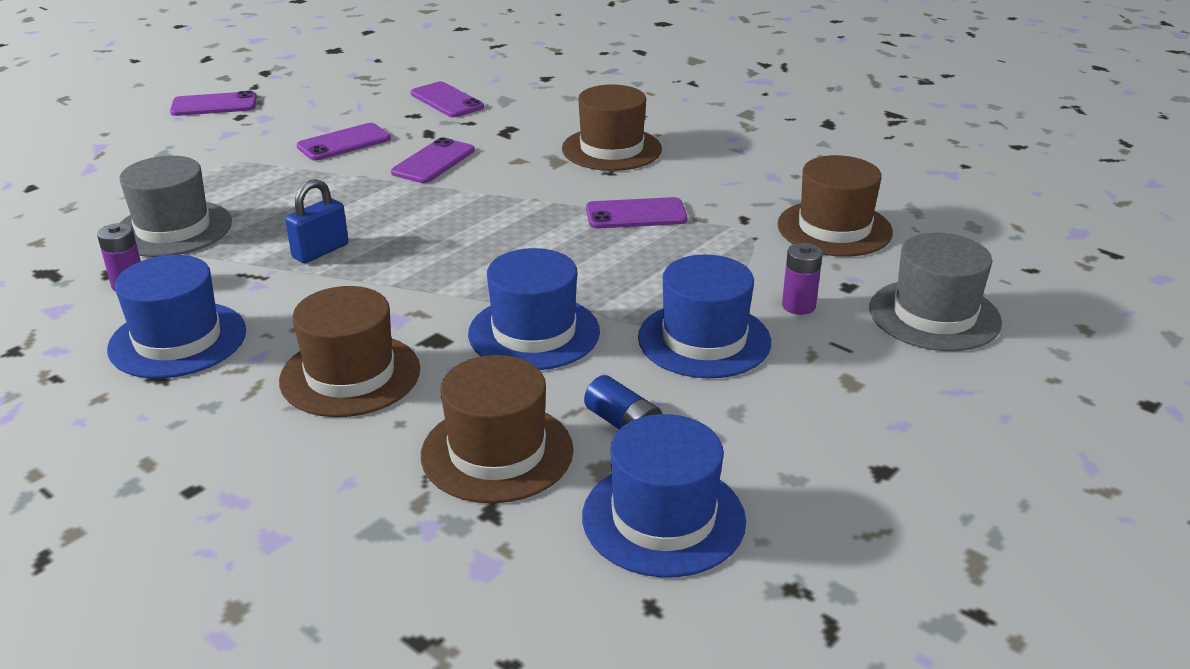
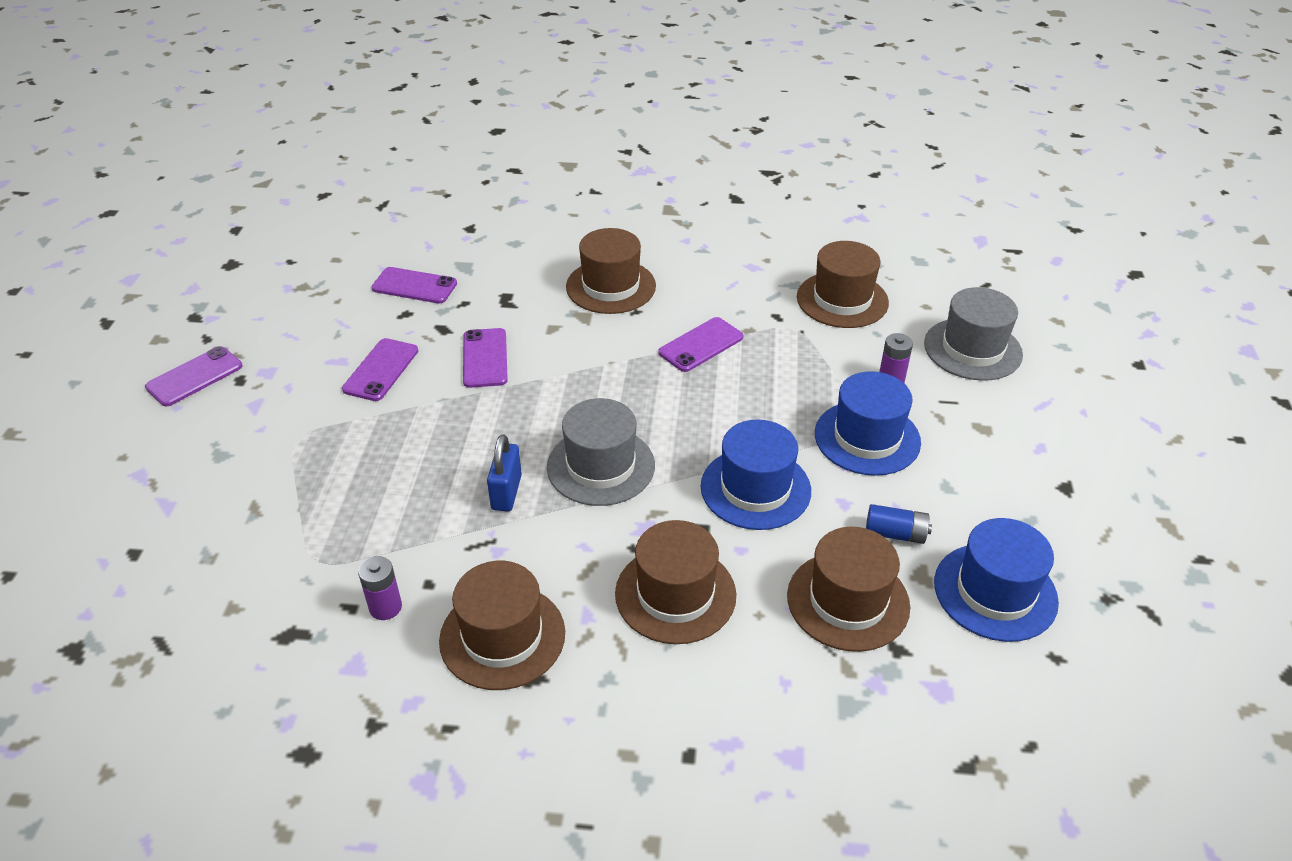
camera: 35 degrees left, 10 degrees up
(173, 229) = (346, 531): grey hat -> grey hat (601, 466)
(178, 340) = (502, 636): blue hat -> brown hat

